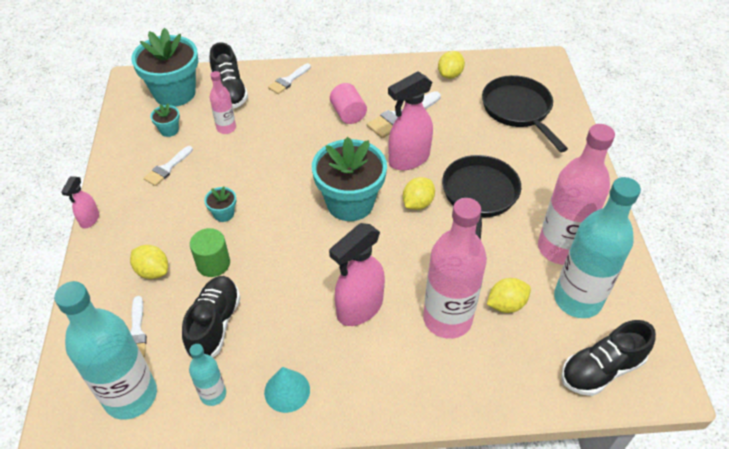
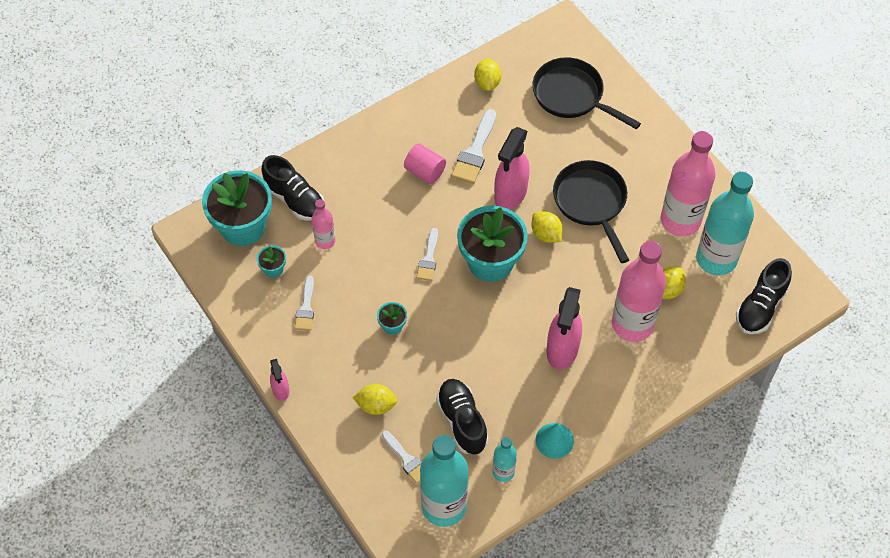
camera: 30 degrees left, 10 degrees up
(213, 263) = (420, 373): green cylinder -> none
(288, 80) = (341, 160): white brush -> white brush (428, 258)
(417, 203) = (546, 234): yellow lemon -> yellow lemon turned 45 degrees counterclockwise

